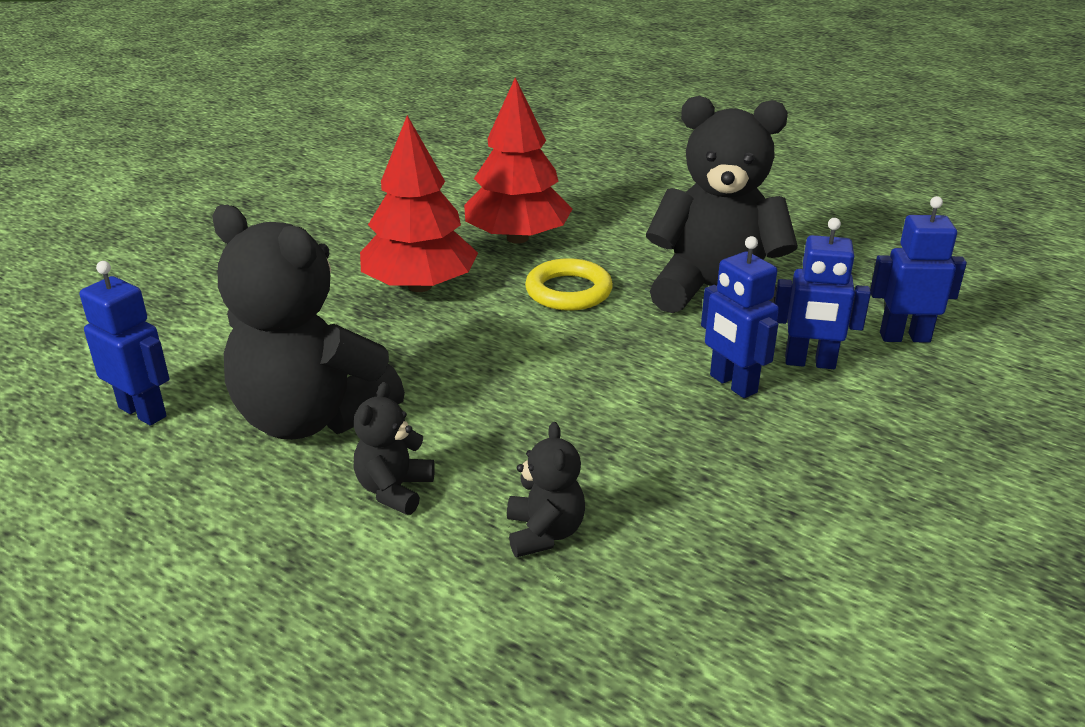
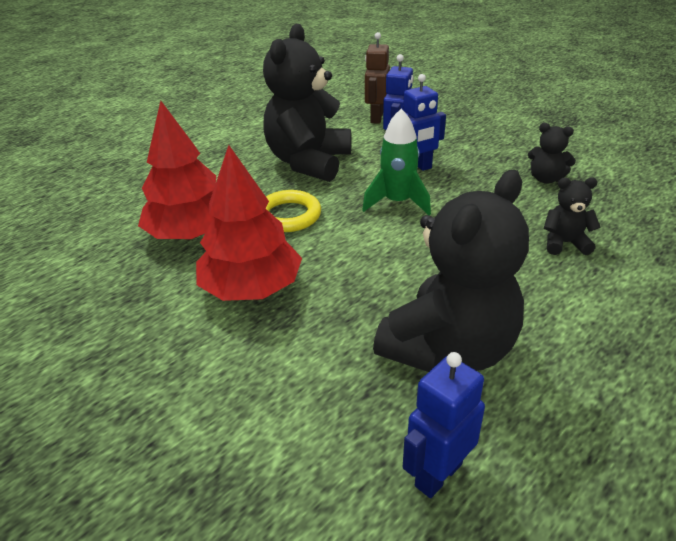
camera: 80 degrees left, 5 degrees up
(394, 490) = (534, 302): black teddy bear -> black teddy bear (546, 179)
(625, 370) = (397, 202): none -> green rocket
(904, 337) = (376, 118): blue robot -> brown robot

